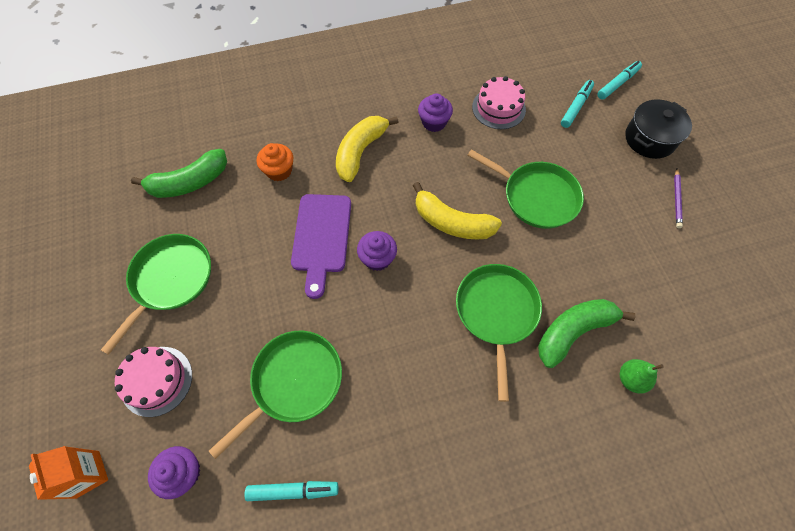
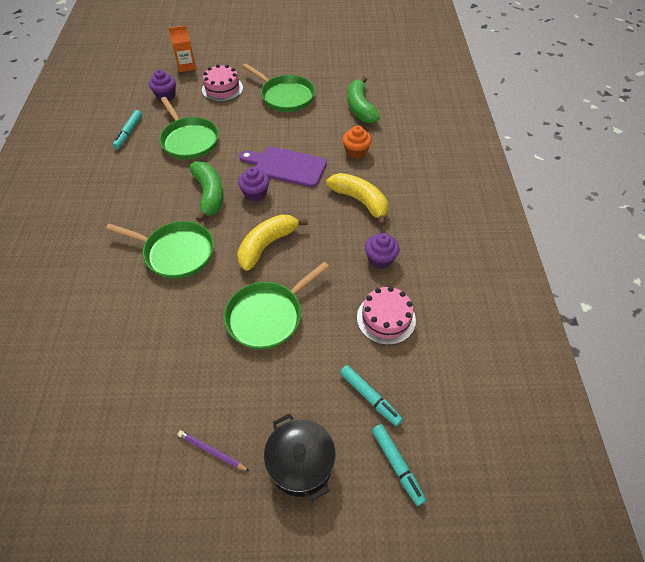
camera: 105 degrees right, 10 degrees down
(573, 331) = (133, 298): green banana -> green banana (209, 195)
(631, 379) = (75, 323): green pear -> none

